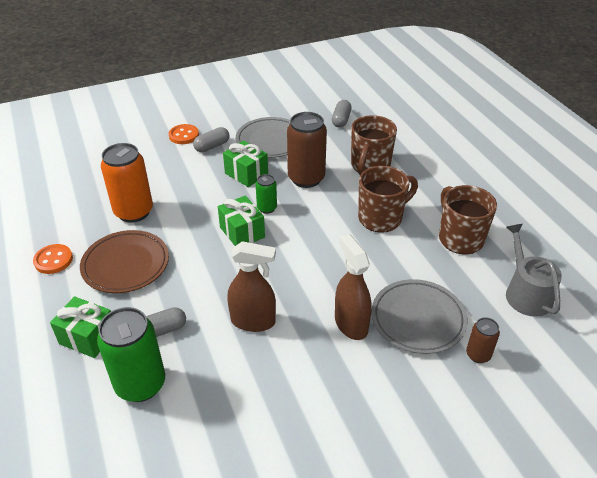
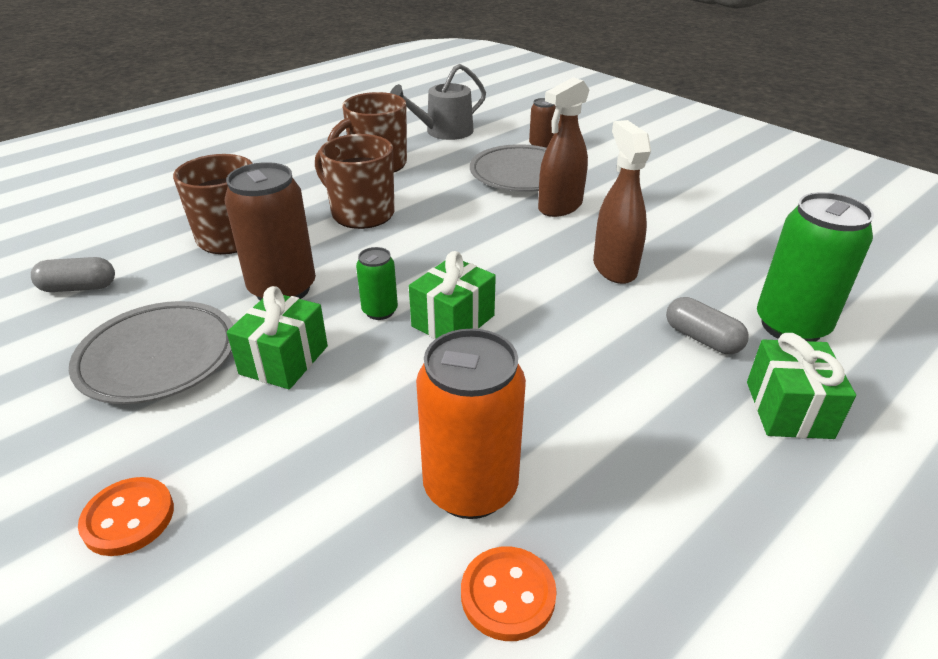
camera: 110 degrees left, 5 degrees down
(53, 260) = (694, 561): orange button -> orange button (508, 595)
(126, 265) = (618, 432): brown plate -> none
(212, 146) = (182, 443): grey capsule -> none

